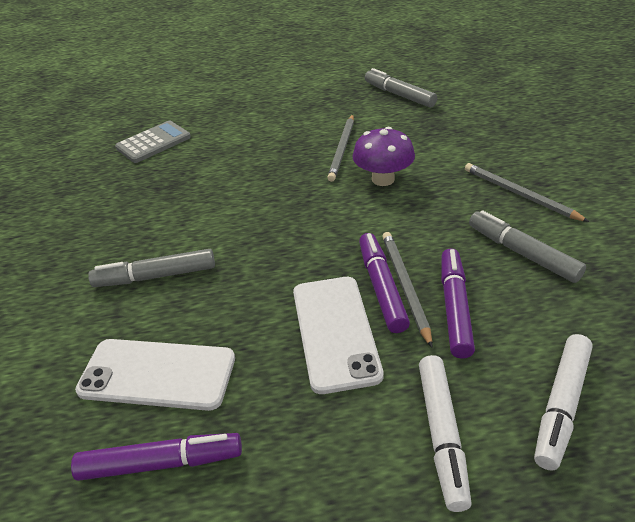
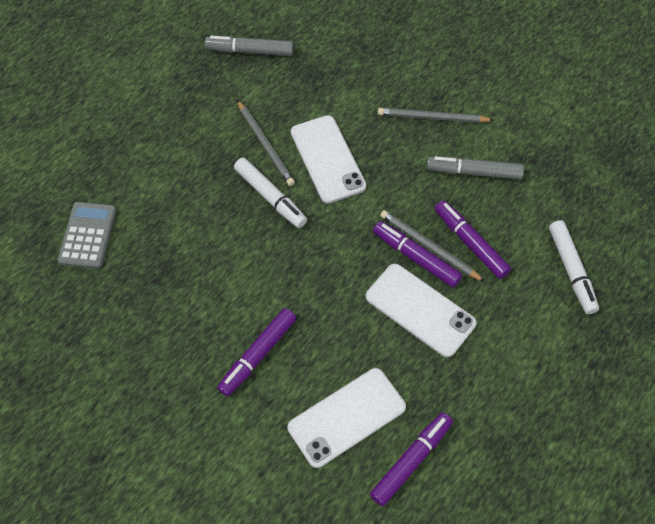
camera: 45 degrees left, 20 degrees up
(155, 276) = (258, 355): grey marker -> purple marker
(383, 179) = (327, 159): purple mushroom -> white phone
(442, 434) = (532, 331): white marker -> white marker (270, 197)

